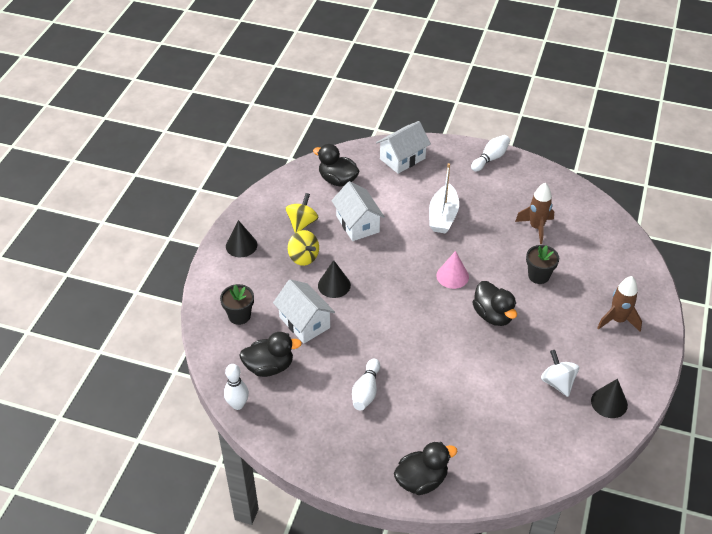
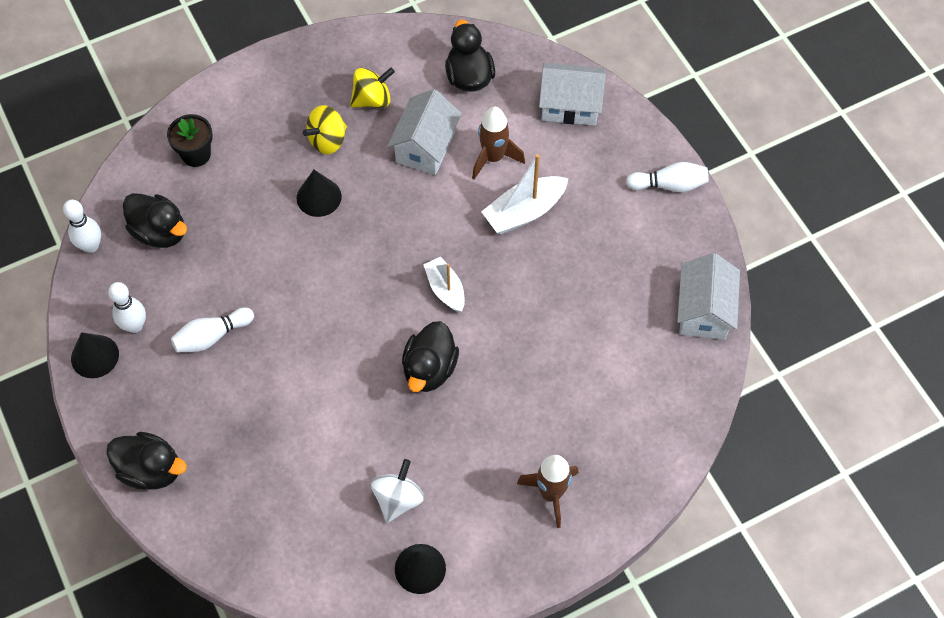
camera: 45 degrees right, 15 degrees up
(241, 245) = (286, 77): black cone -> black cone (95, 356)
(303, 257) = (327, 140): yellow spinning top -> yellow spinning top turned 45 degrees clockwise
(304, 322) = (244, 213): white house -> white house (703, 311)
(317, 421) = (135, 326): none -> white bowling pin
(452, 276) = (445, 289): pink cone -> white boat
(536, 227) = (608, 311): brown rocket -> brown rocket (493, 158)
(538, 276) = (535, 368): black flower pot -> none

